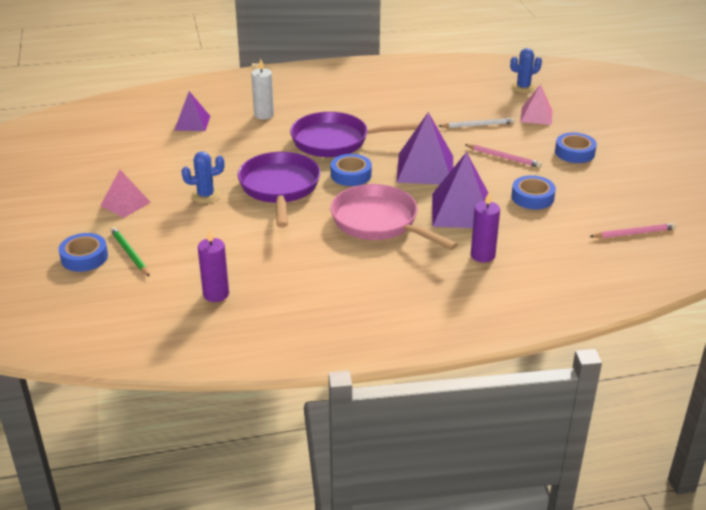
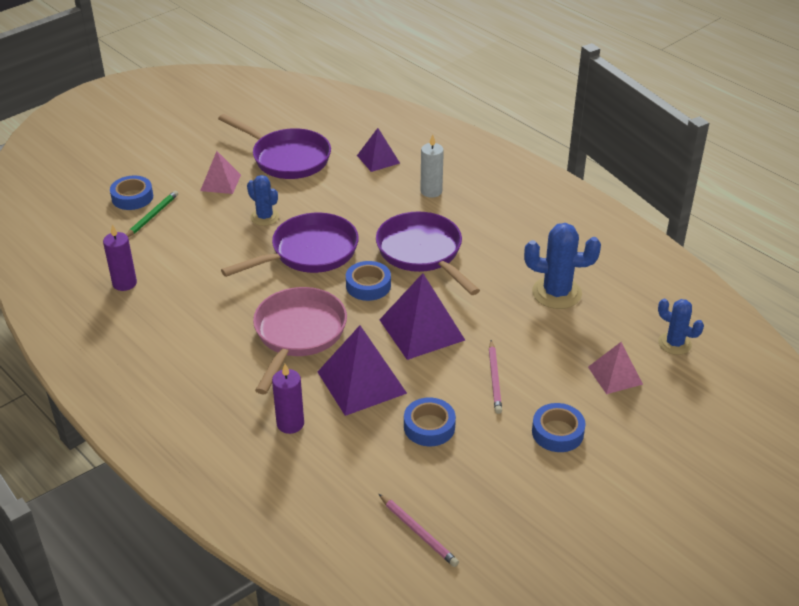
camera: 60 degrees right, 5 degrees up
(133, 162) = (287, 158): none -> purple pan
(435, 107) = (556, 293): none -> blue cactus
(477, 125) = (547, 337): white pencil -> none

